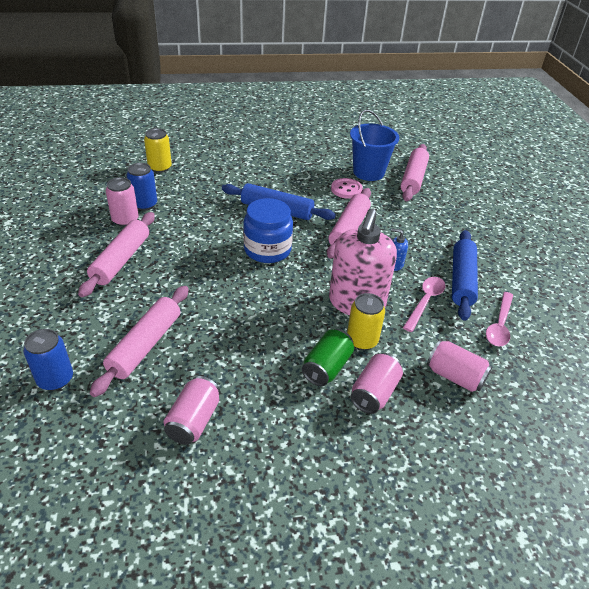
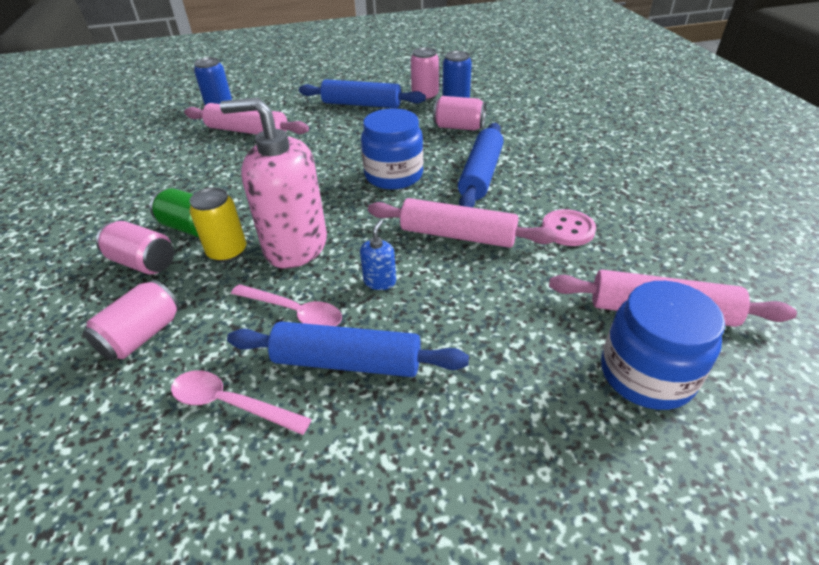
camera: 90 degrees right, 0 degrees up
(121, 260) = (361, 104): pink rolling pin -> blue rolling pin
(160, 167) = (532, 97): yellow can -> none
(193, 421) = (155, 163): pink can -> pink can (459, 127)
(368, 172) = (641, 252): blue bucket -> none
(453, 192) = (646, 374): none -> blue jar

